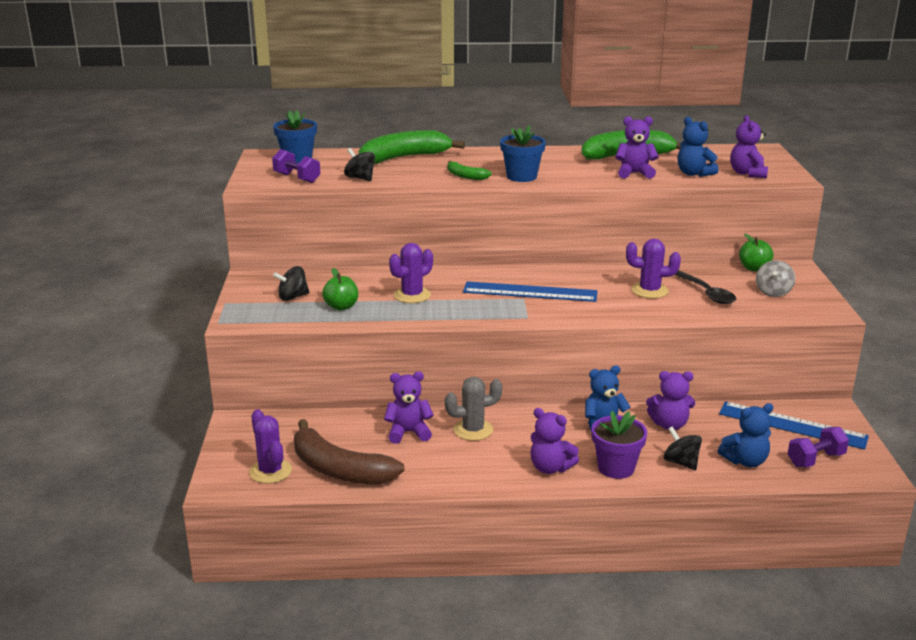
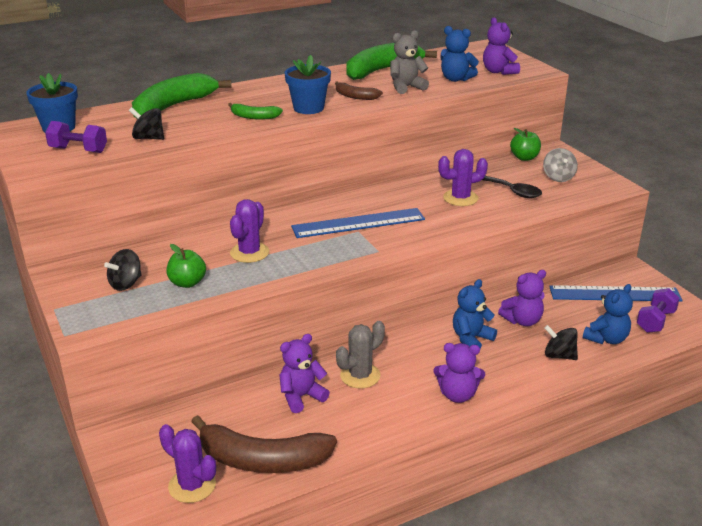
camera: 25 degrees left, 5 degrees up
(576, 174) = (355, 96): none -> brown banana
(616, 468) = (512, 377): purple flower pot -> none
(634, 173) = (406, 87): purple teddy bear -> grey teddy bear

